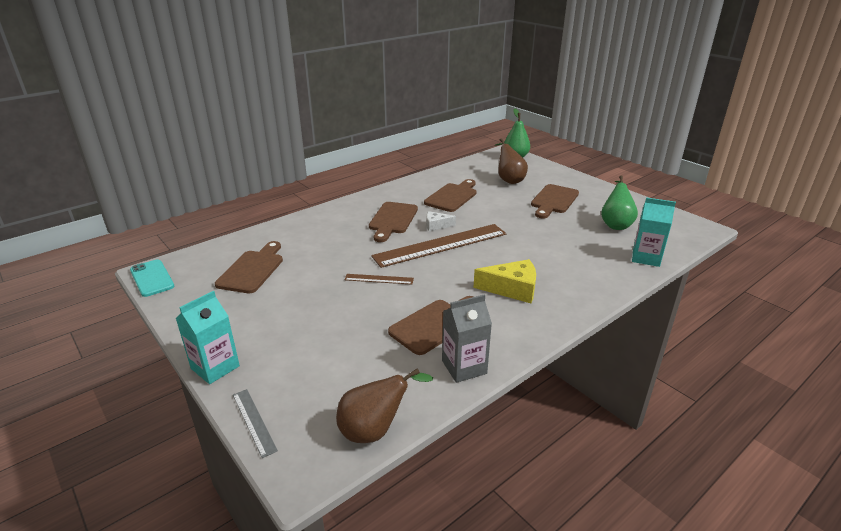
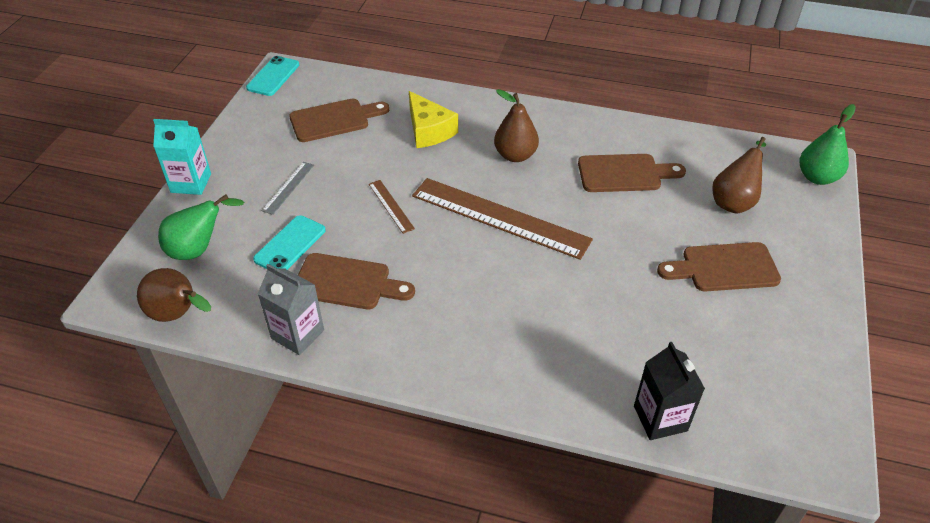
camera: 55 degrees right, 15 degrees up
(253, 421) = (146, 241): grey ruler -> grey ruler (288, 187)
(363, 338) = (290, 245): none -> turquoise phone
(392, 220) = (515, 155): brown cutting board -> brown pear
(436, 225) = (539, 194): white cheese -> none
(512, 289) = (462, 314): yellow cheese -> yellow cheese (429, 130)
(615, 224) = (725, 356): green pear -> green pear (198, 249)
(646, 258) = (660, 418): turquoise carton -> black carton

